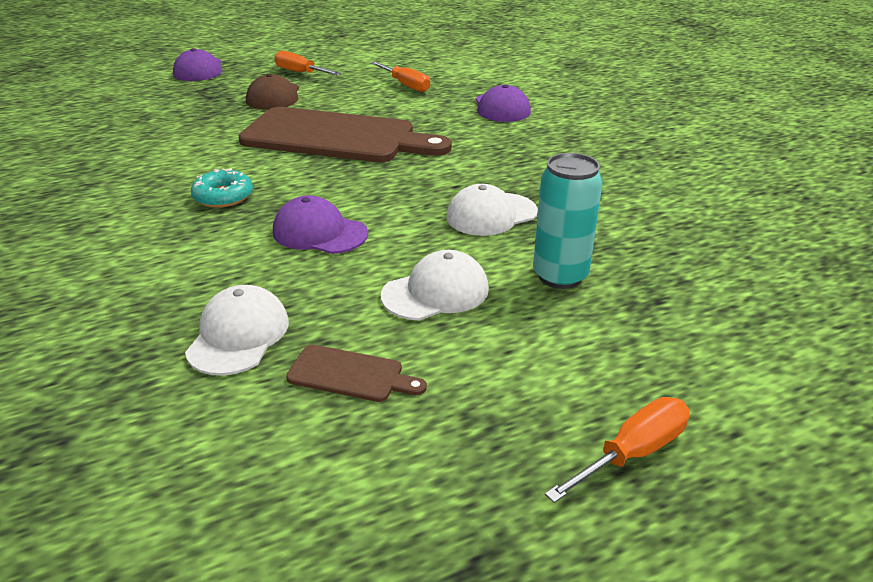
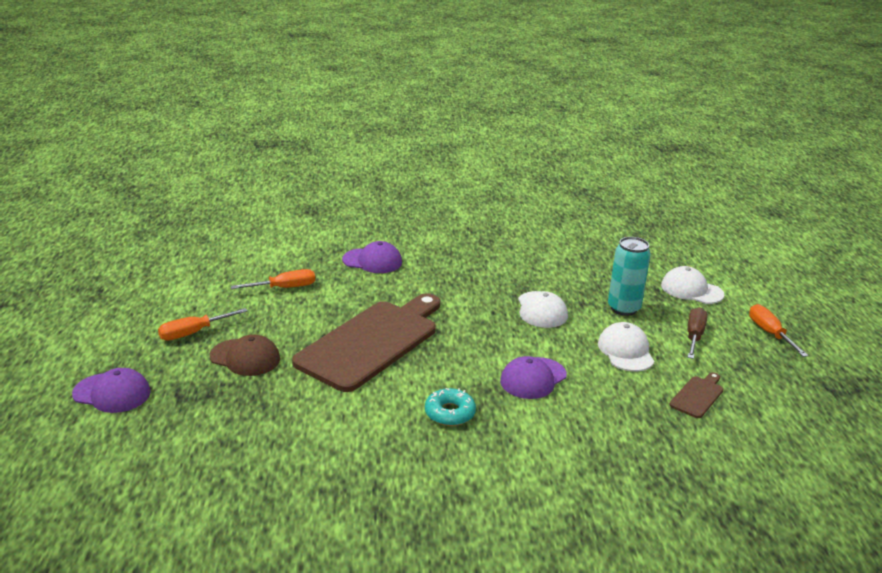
camera: 70 degrees left, 5 degrees down
(238, 335) = (649, 429): white cap -> white cap (691, 290)
(535, 354) = (694, 336): none -> brown screwdriver

